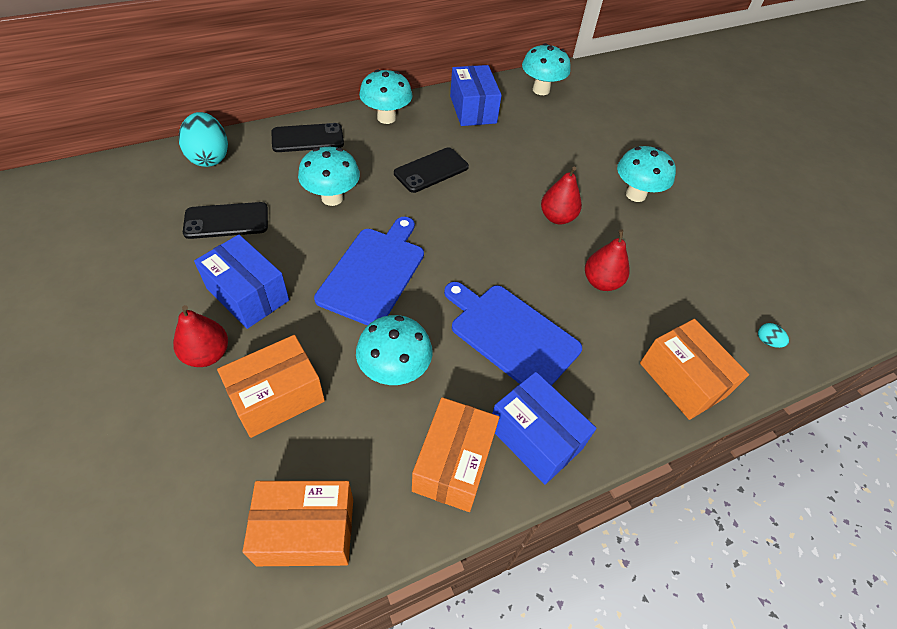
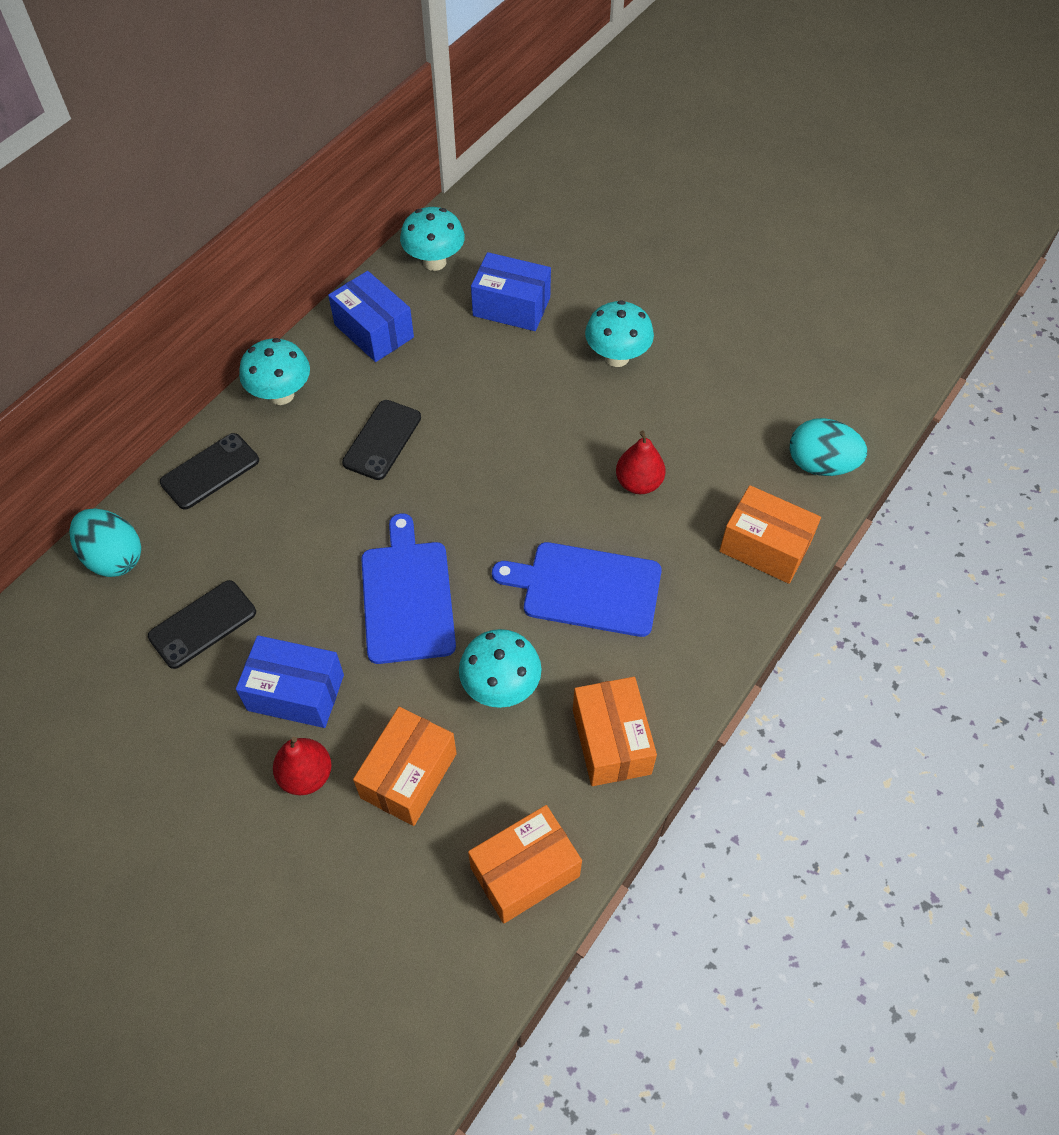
camera: 25 degrees left, 5 degrees up
(332, 198) = (298, 533): turquoise mushroom -> none
(535, 437) = (667, 676): blue box -> blue box (511, 307)
(557, 217) = (552, 429): red pear -> none
(767, 341) = (820, 464): turquoise egg -> turquoise egg, size x2.40

